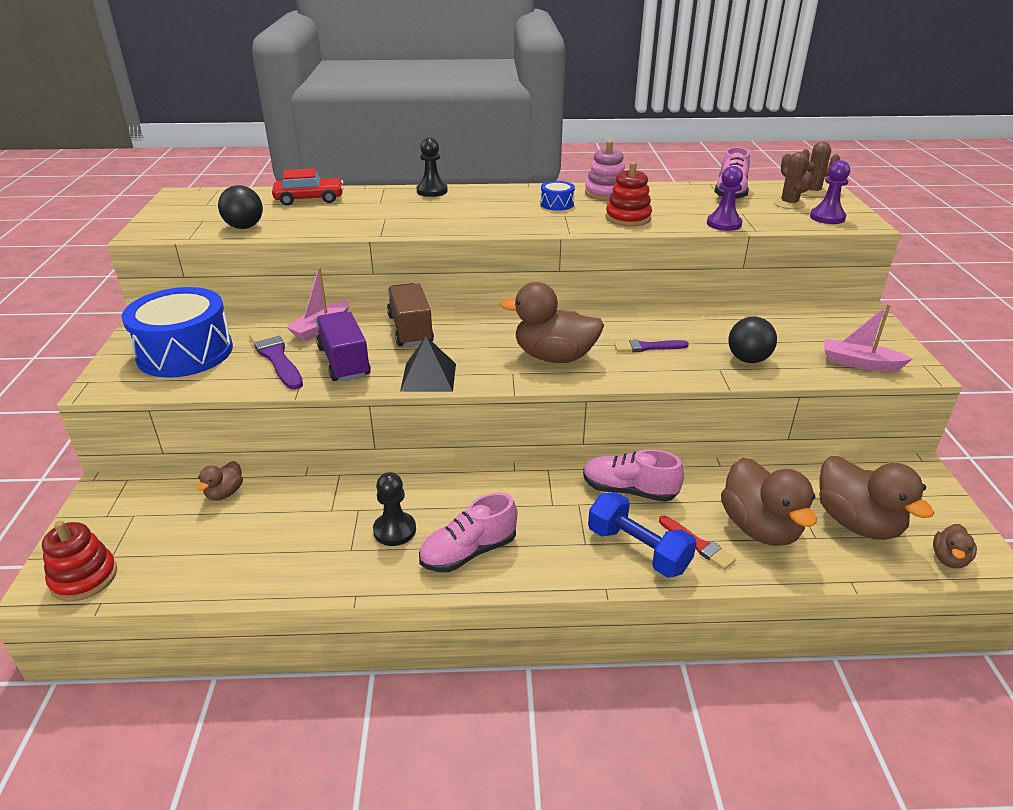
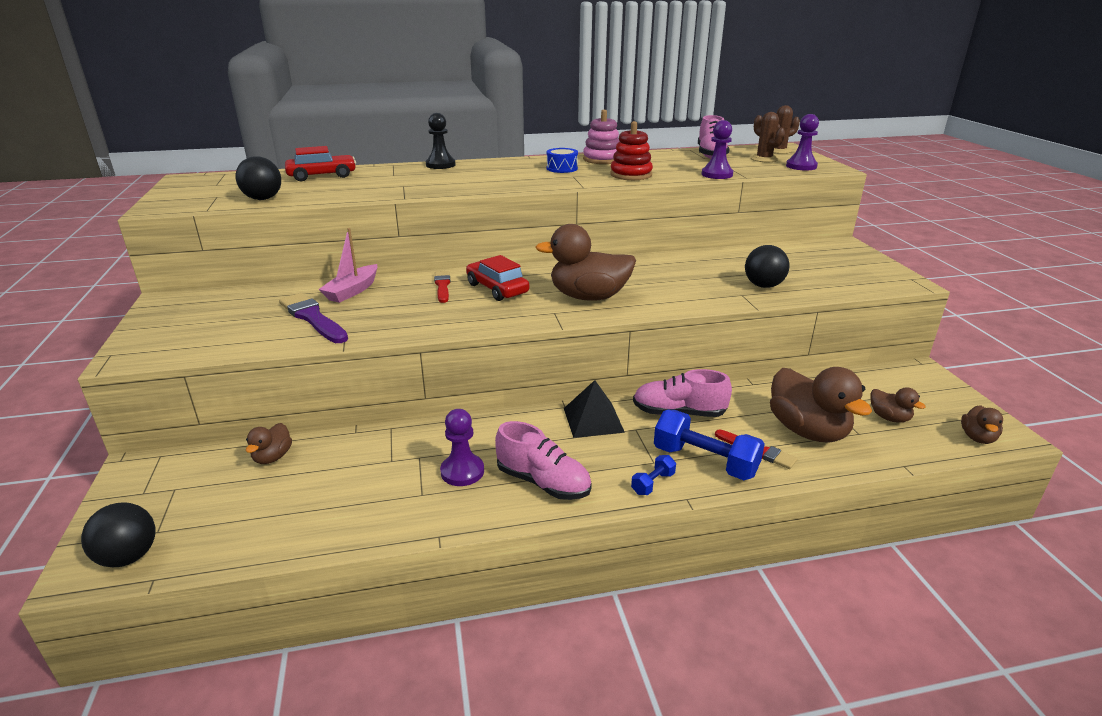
camera: 10 degrees left, 5 degrees down
(84, 578) = (128, 557): red stacking toy -> black ball
(185, 352) = (213, 321): blue drum -> none
(344, 362) = (384, 316): purple truck -> none
(394, 530) = (462, 471): black pawn -> purple pawn
(410, 330) = (442, 286): brown truck -> red brush
(428, 377) = (474, 322): black pyramid -> black pyramid (593, 420)
(464, 338) = (497, 289): none -> red car
(468, 552) = (543, 482): pink shoe -> pink shoe turned 105 degrees counterclockwise
(577, 567) = (653, 483): none -> blue dumbbell
(647, 347) = (670, 283): purple brush -> none
(857, 523) = (889, 418): brown duck -> brown duck, size x0.49
(859, 363) = (859, 281): pink boat -> none

